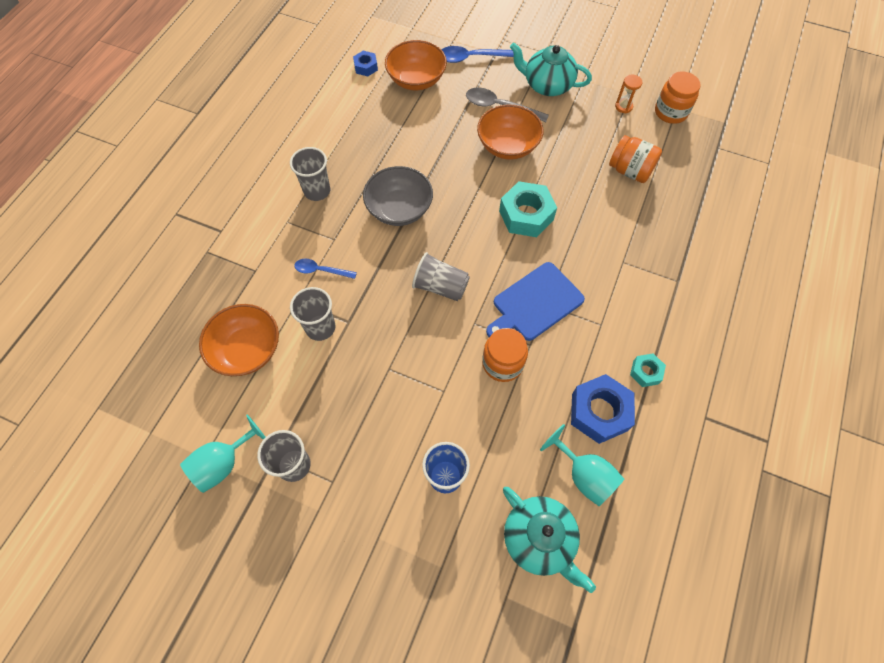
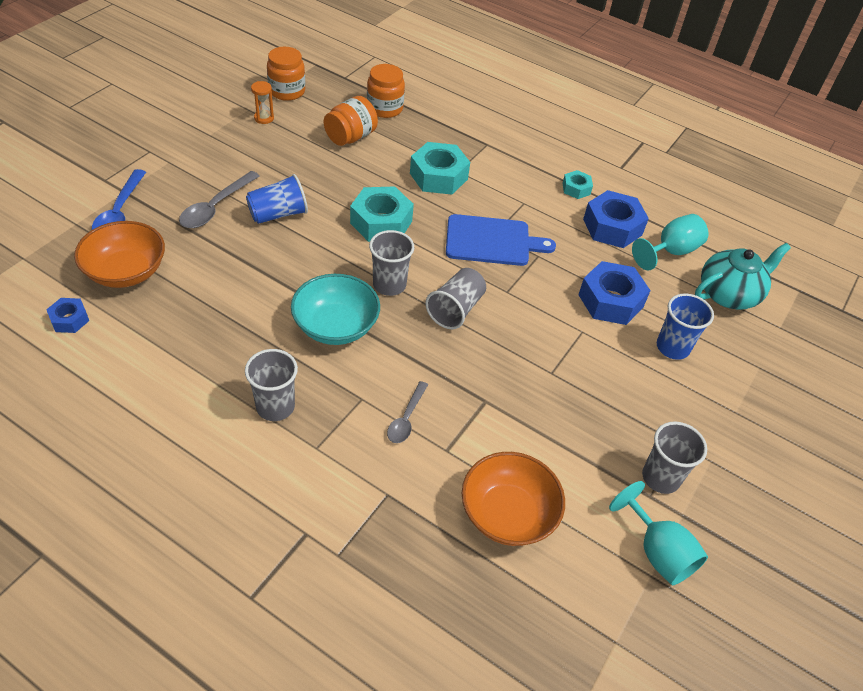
camera: 85 degrees left, 15 degrees down
(320, 327) = (488, 430): grey cup -> grey cup (389, 285)
(321, 270) = (406, 419): blue spoon -> grey spoon
(399, 209) = (336, 326): grey bowl -> turquoise bowl
(490, 415) = (611, 301): none -> blue nut
(502, 363) = (556, 280): orange jar -> orange jar (385, 108)
(507, 145) = (278, 214): orange bowl -> blue cup
(535, 303) = (492, 241): blue cutting board -> blue cutting board turned 60 degrees counterclockwise
(547, 85) = (202, 163): turquoise teapot -> none
(607, 247) = (438, 176): none -> turquoise nut

